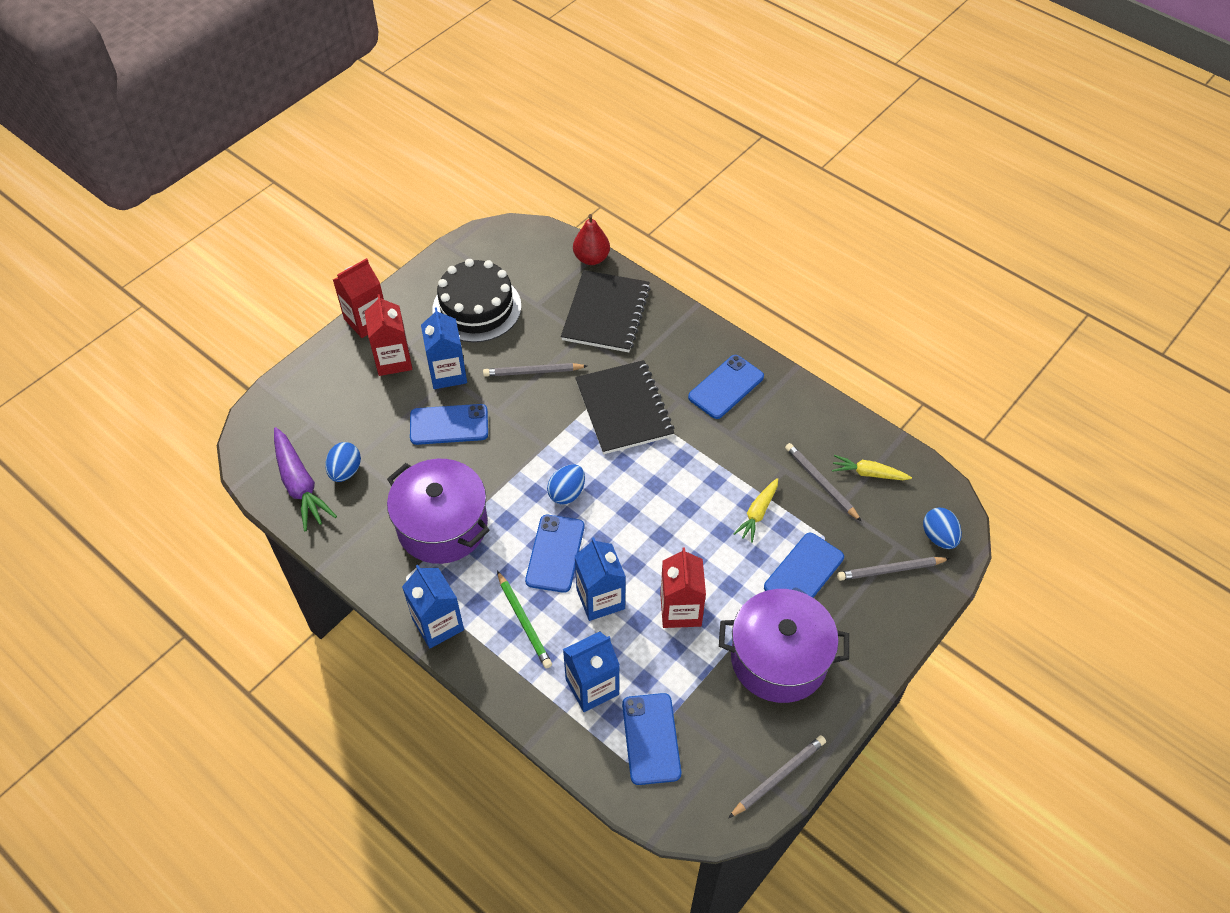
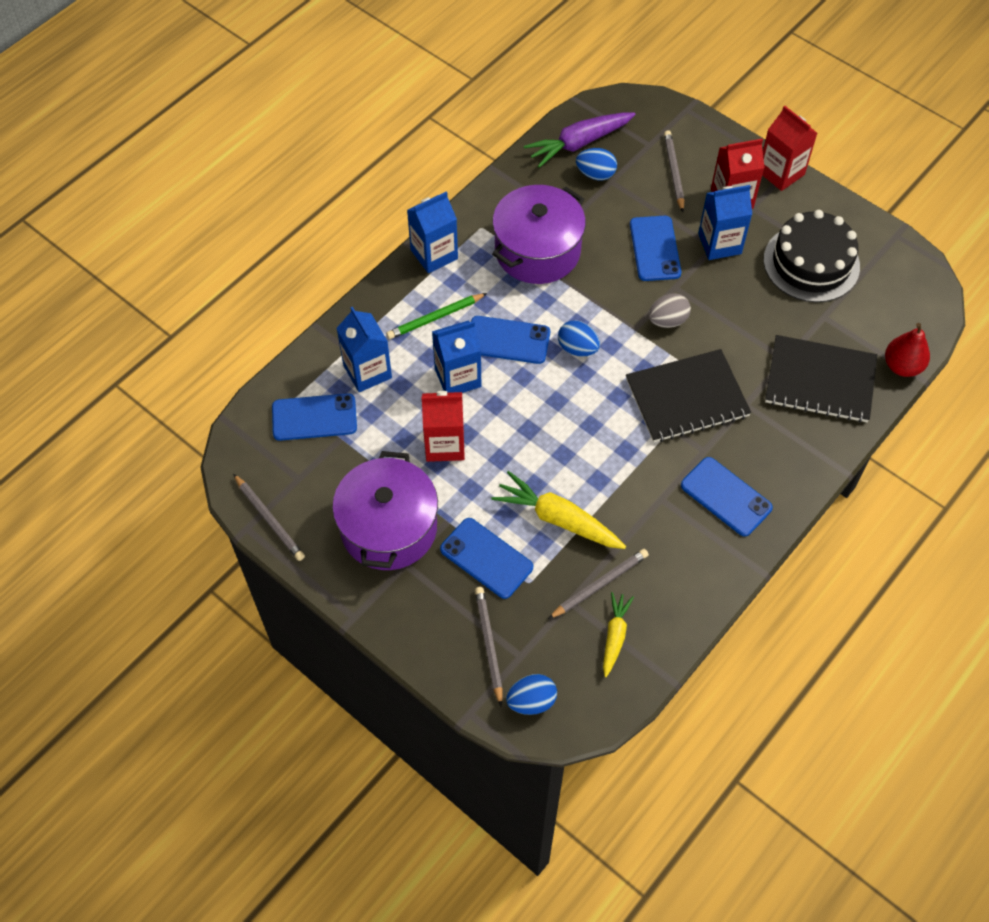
camera: 90 degrees right, 5 degrees up
(533, 372) = (729, 315): grey pencil -> grey pencil (673, 172)
(536, 419) = (667, 320): none -> grey egg
(757, 513) = (558, 519): yellow carrot -> yellow carrot, size x1.65

